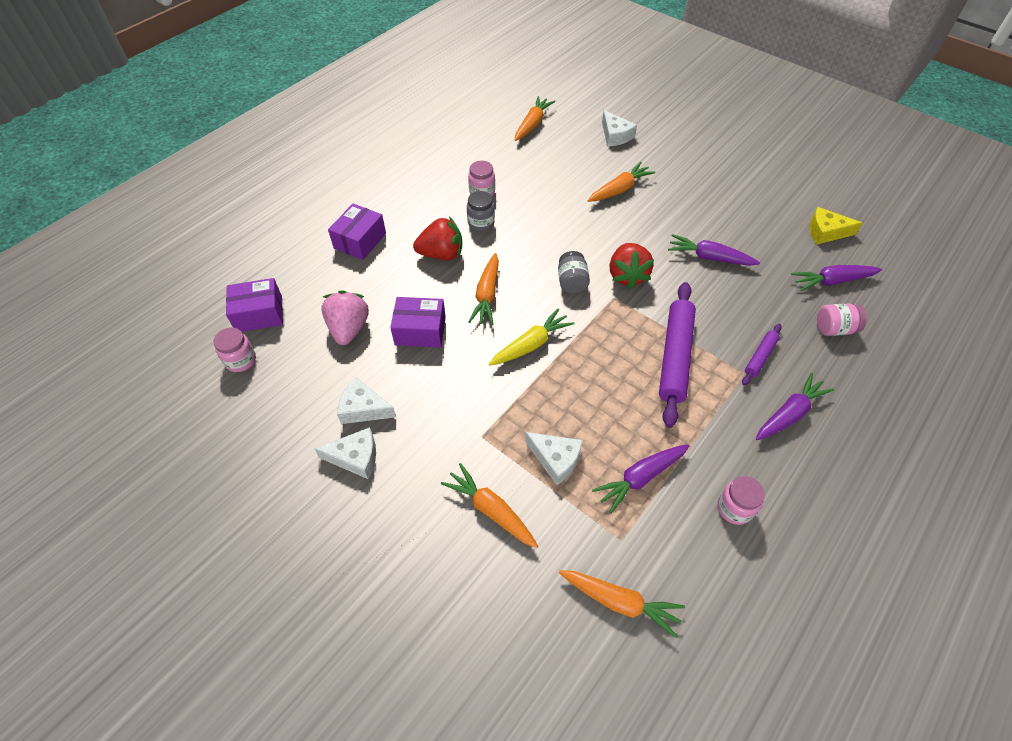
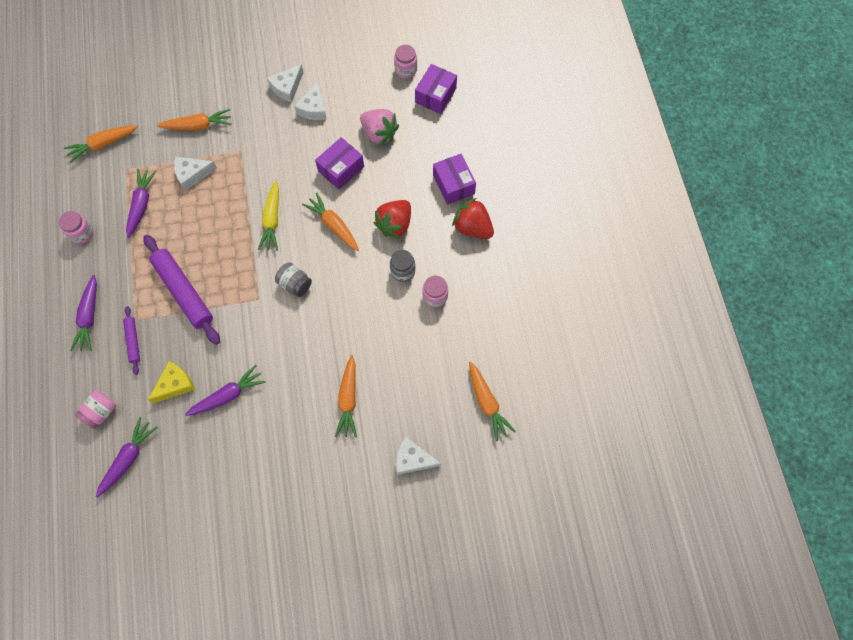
camera: 130 degrees right, 15 degrees up
(363, 408) = (314, 108): white cheese -> white cheese turned 135 degrees clockwise
(627, 275) = (267, 324): red strawberry -> red strawberry (472, 228)
(826, 232) = (164, 511): yellow cheese -> yellow cheese (175, 384)

